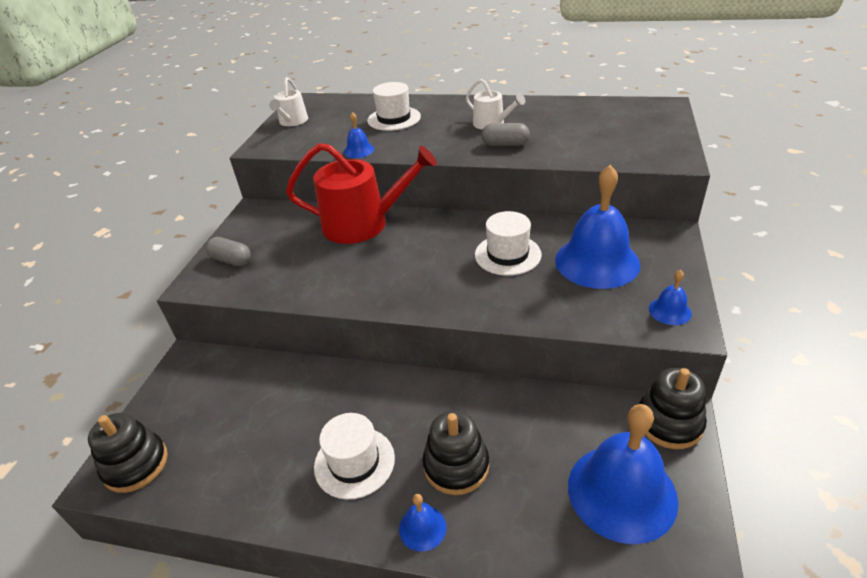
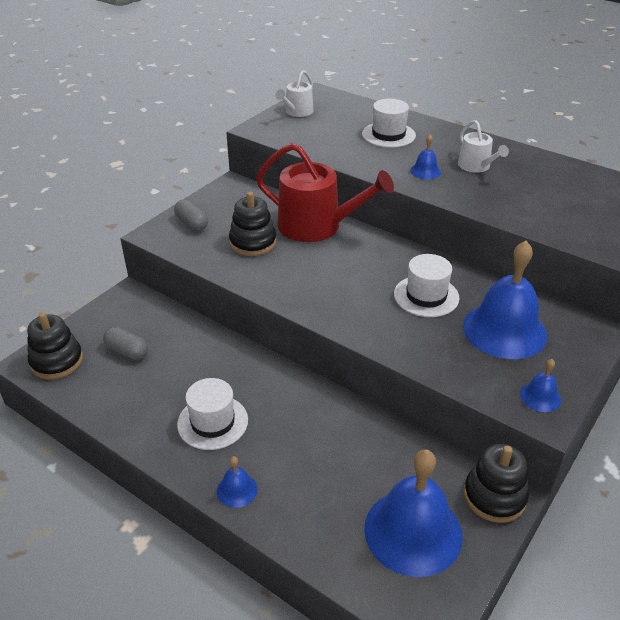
camera: 20 degrees right, 0 degrees up
(359, 150) = (337, 157): blue bell -> blue bell (425, 171)
(456, 465) = (289, 456): black stacking toy -> black stacking toy (253, 242)
(505, 144) = (474, 191): grey capsule -> grey capsule (127, 351)

